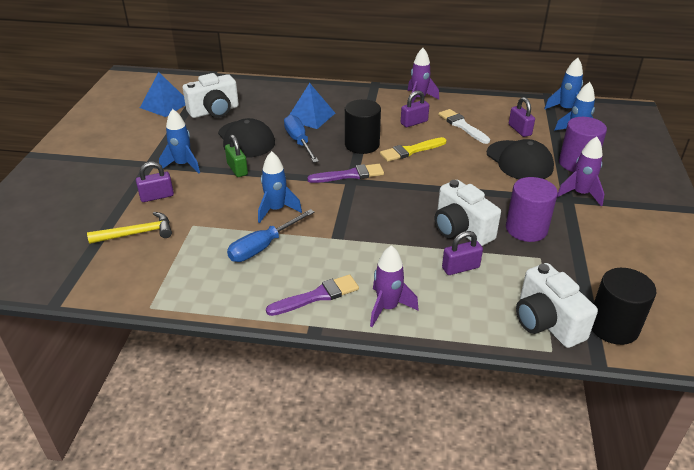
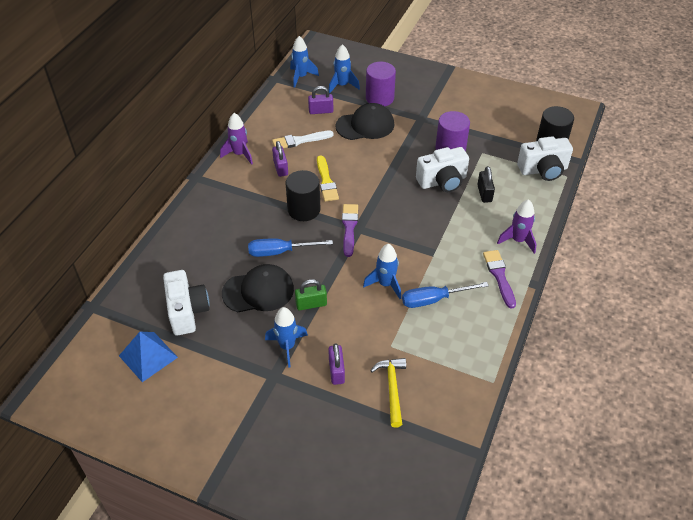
camera: 75 degrees left, 10 degrees up
(263, 246) = (434, 300): blue screwdriver -> blue screwdriver turned 105 degrees clockwise
(311, 116) = (236, 235): blue pyramid -> none
(460, 268) = (484, 193): purple padlock -> black padlock
(580, 194) = (418, 110): purple rocket -> none

